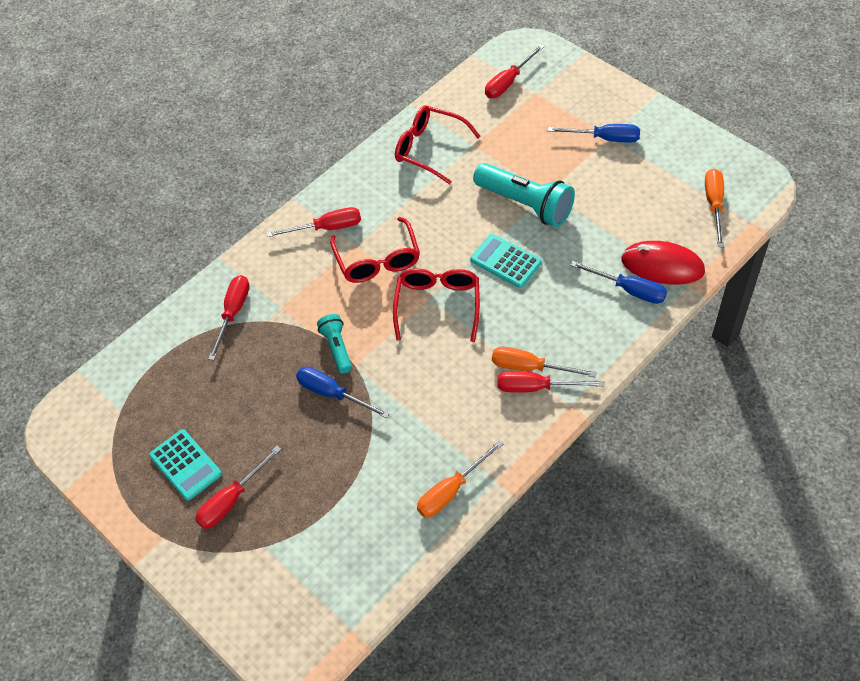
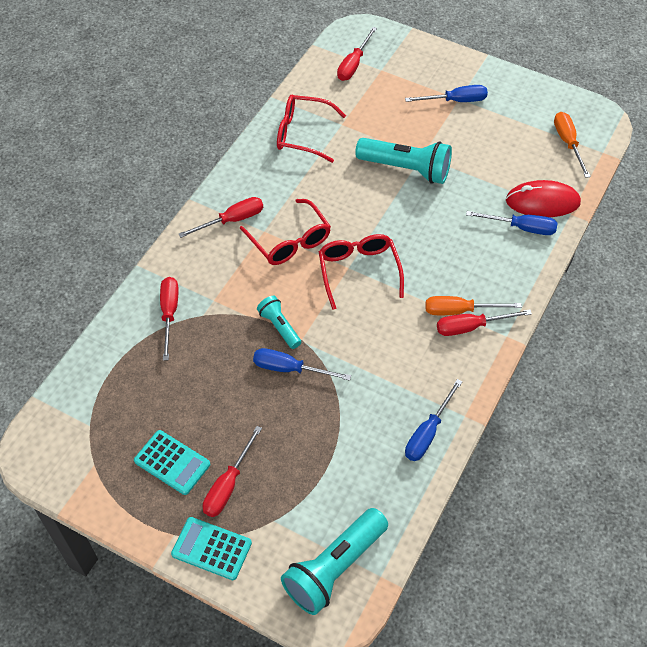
camera: 20 degrees left, 0 degrees up
(307, 609) = (334, 568): none -> turquoise flashlight
(451, 490) = (428, 433): orange screwdriver -> blue screwdriver
(505, 261) = (406, 222): turquoise calculator -> turquoise calculator (211, 548)

